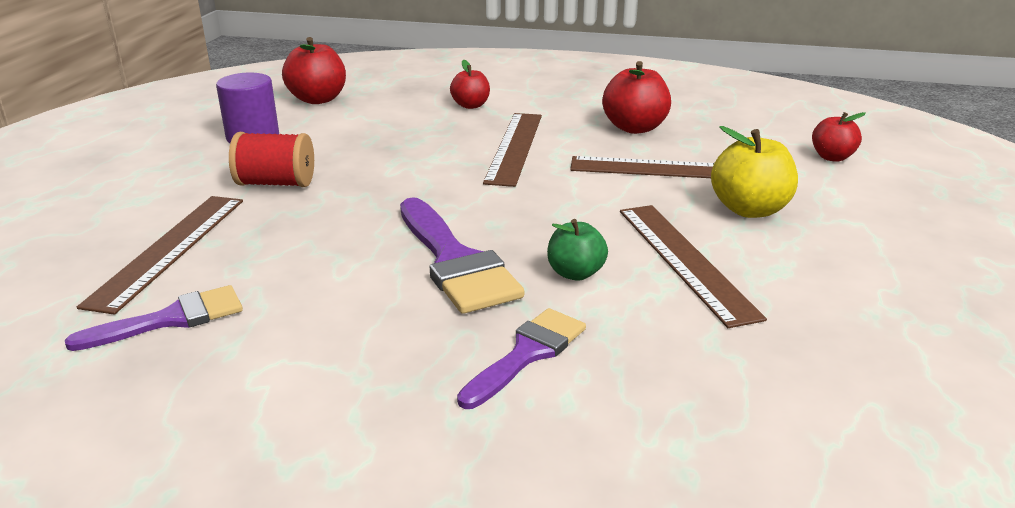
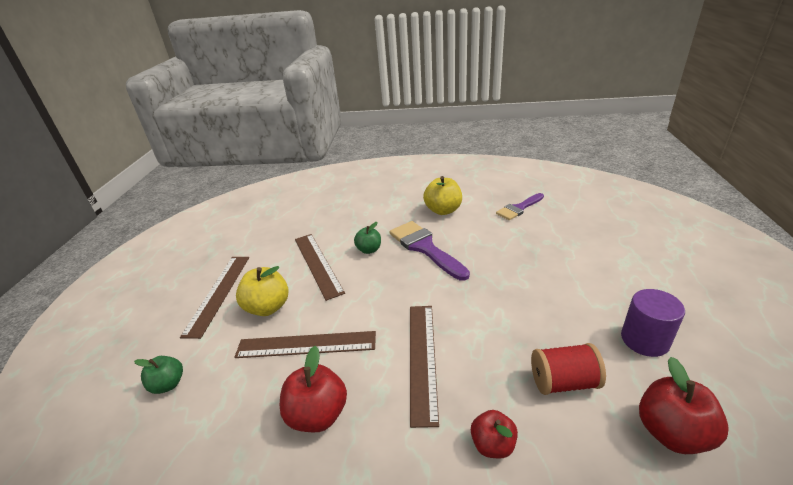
camera: 175 degrees right, 5 degrees up
(169, 249) = (561, 234): brown ruler -> brown ruler (218, 293)
(276, 183) = (563, 287): red spool -> red spool (563, 382)
(360, 345) = (443, 210): none -> yellow apple
(527, 354) = (384, 216): purple brush -> none
(832, 157) = (168, 384): red apple -> green apple

